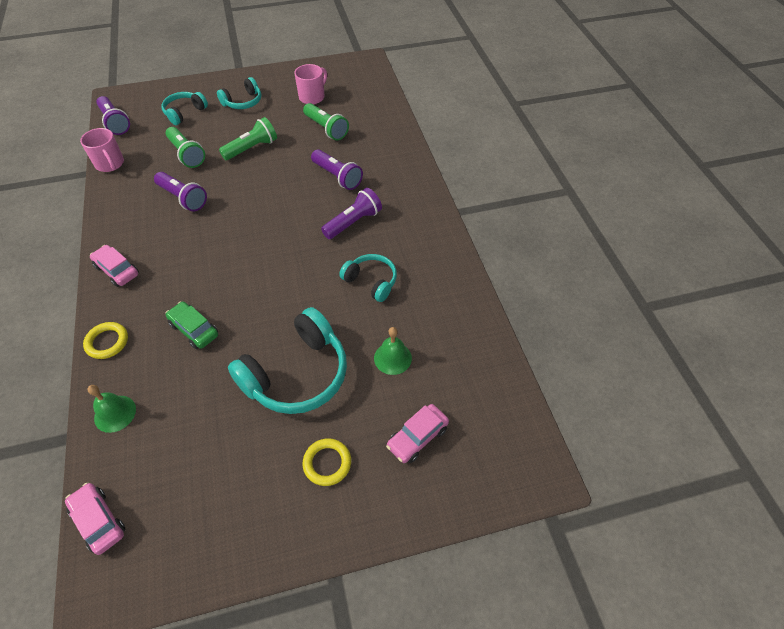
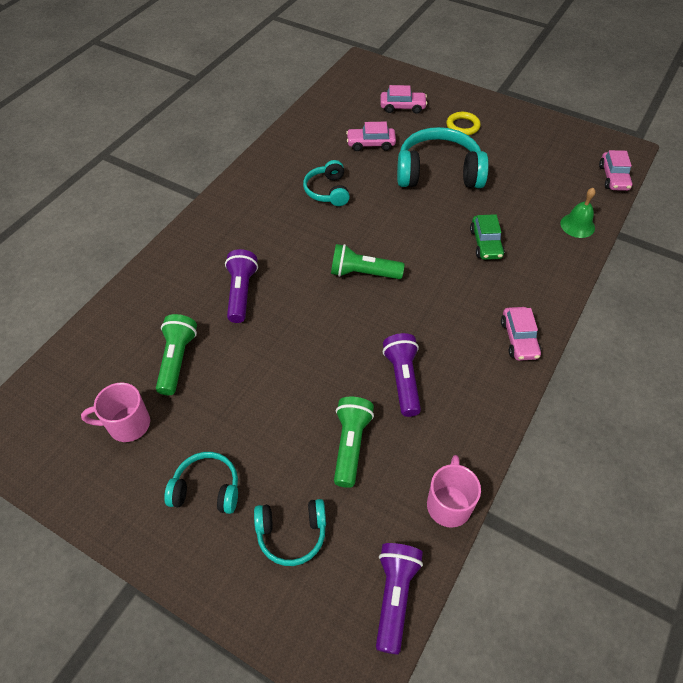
camera: 135 degrees left, 0 degrees up
(107, 342) = (560, 278): yellow ring -> none
(252, 148) = (276, 395): green flashlight -> green flashlight (363, 273)
(353, 222) = (284, 241): purple flashlight -> none
(392, 358) = (370, 144): green bell -> pink car

